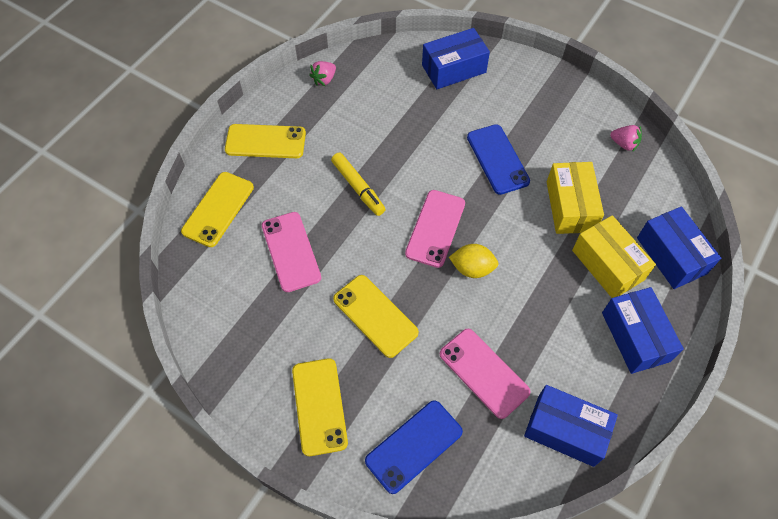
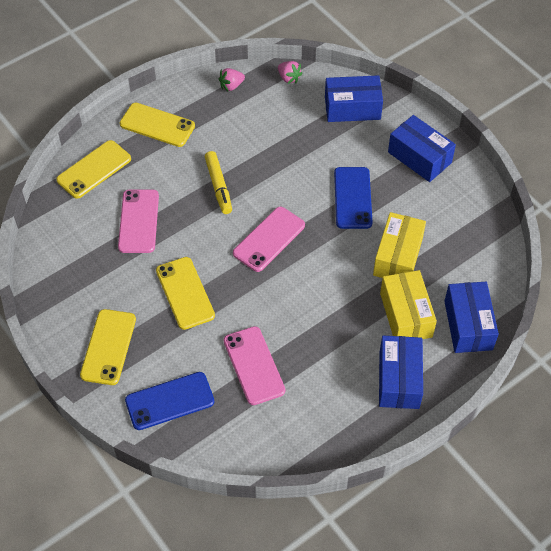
camera: 20 degrees right, 5 degrees down
(472, 268) = (285, 281): yellow lemon -> none
(565, 430) = (300, 431): blue box -> blue box (419, 157)
(624, 144) = (476, 218): pink strawberry -> pink strawberry (289, 78)

